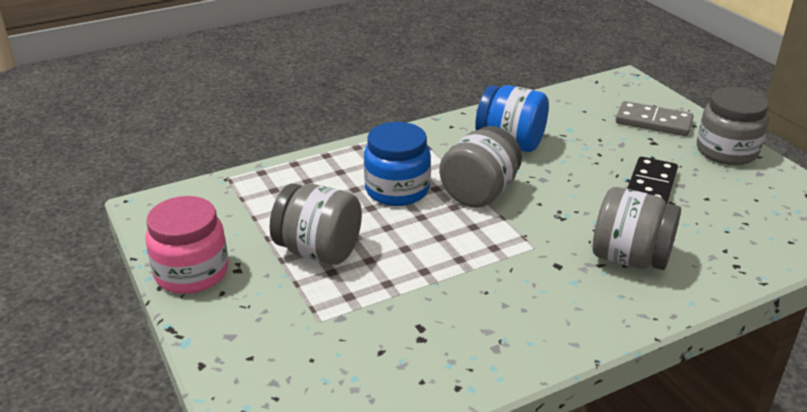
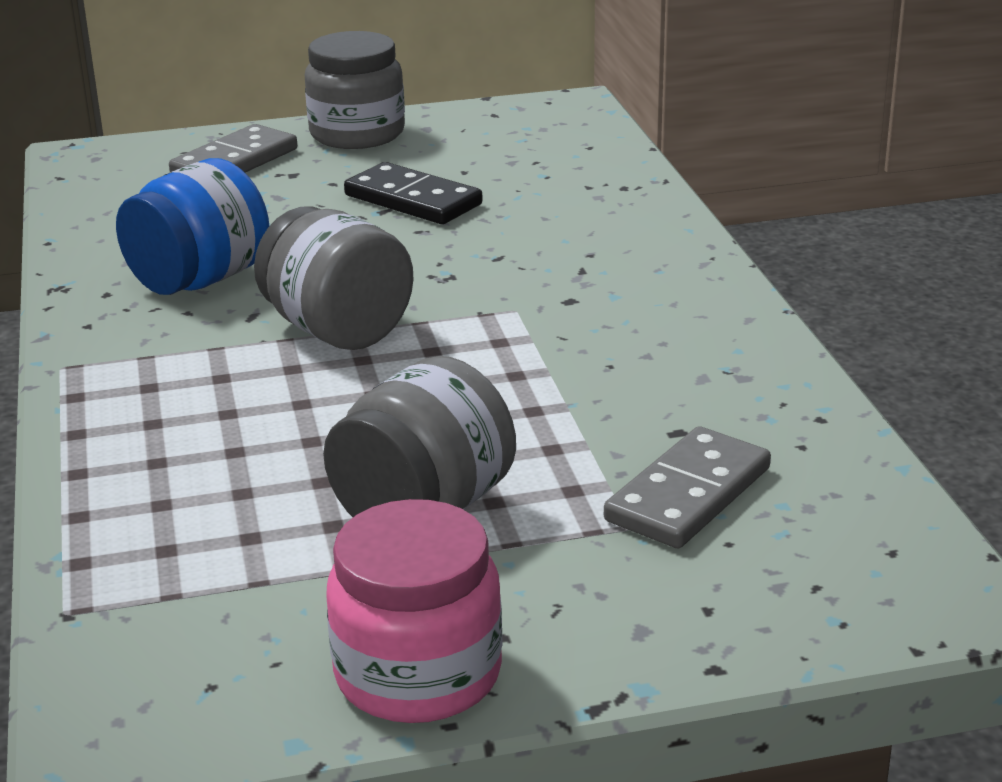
camera: 75 degrees left, 5 degrees down
(354, 339) = (688, 494): none -> grey domino
(397, 190) = (271, 406): blue jar -> none
(630, 258) = (578, 247): grey jar -> none

